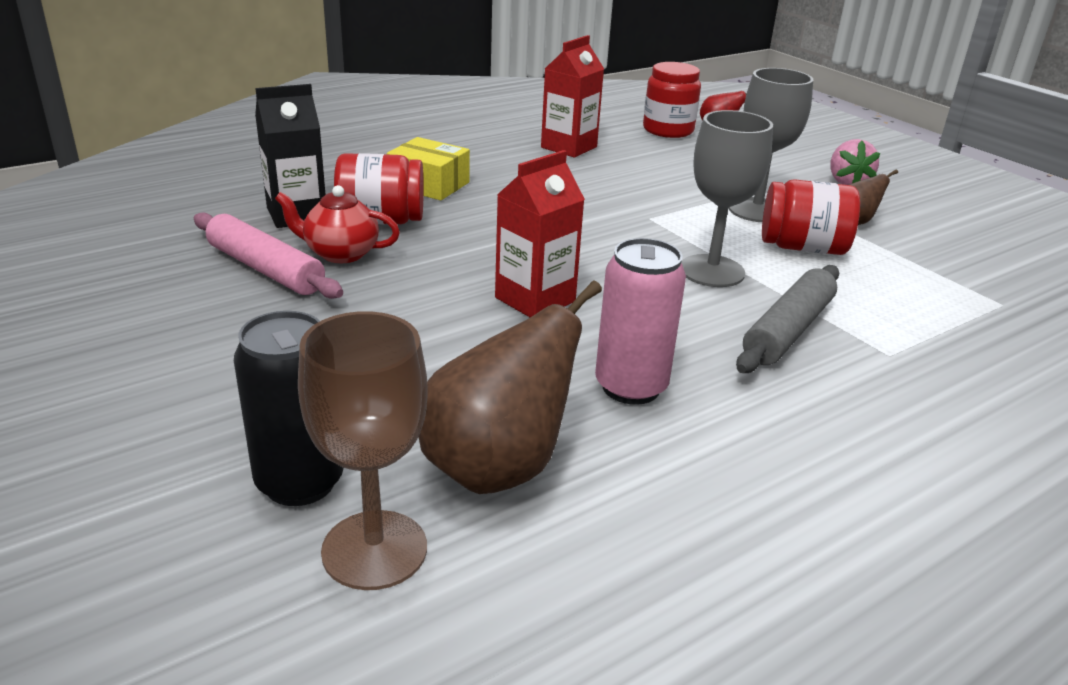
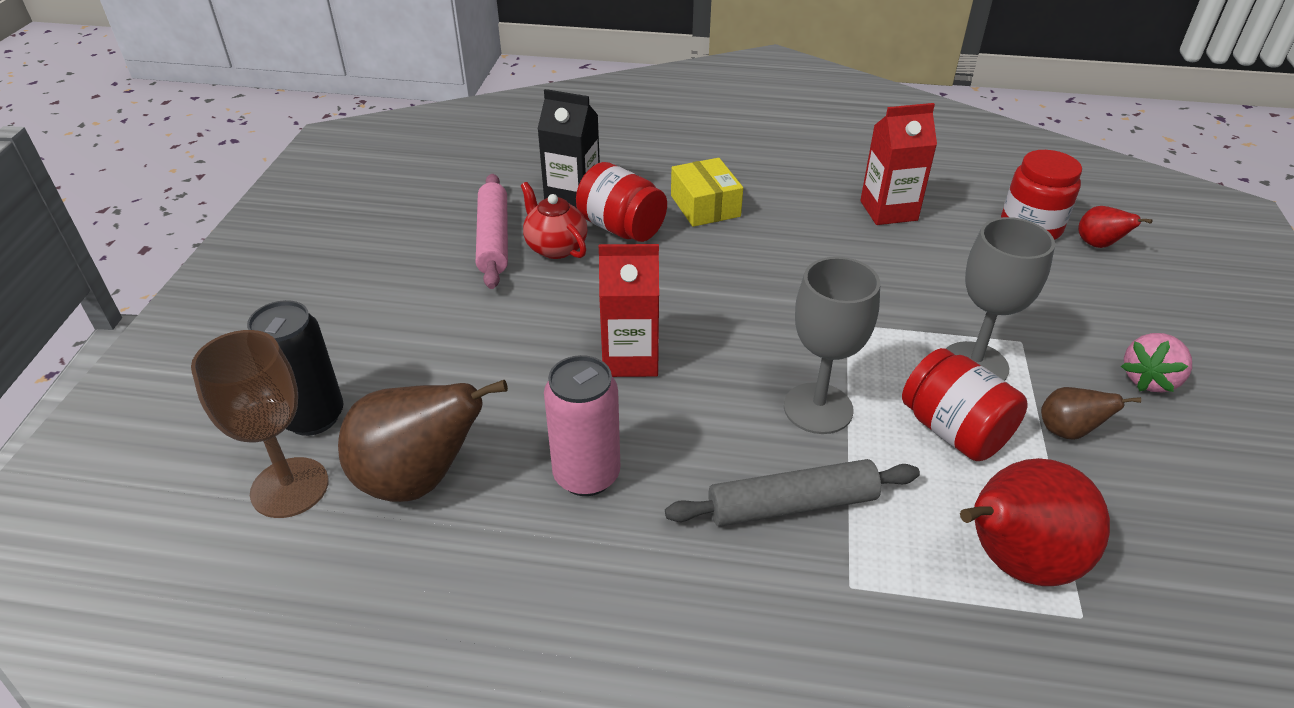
camera: 45 degrees right, 10 degrees up
(936, 296) = (1013, 561): none -> red pear

